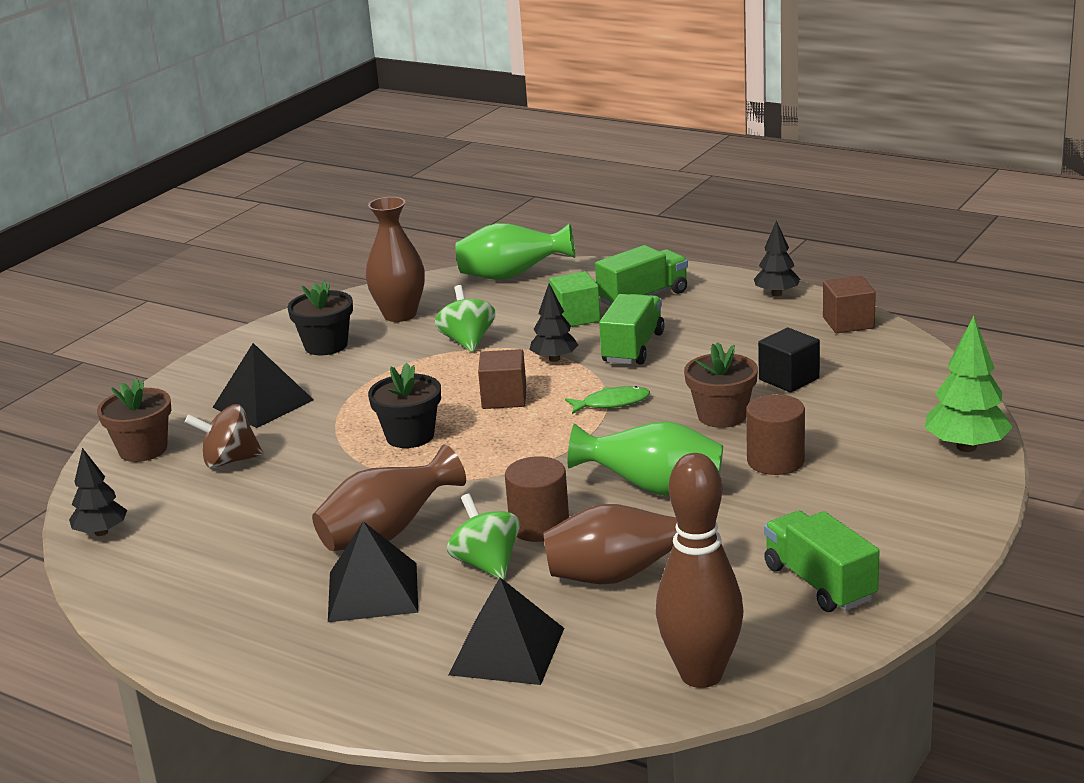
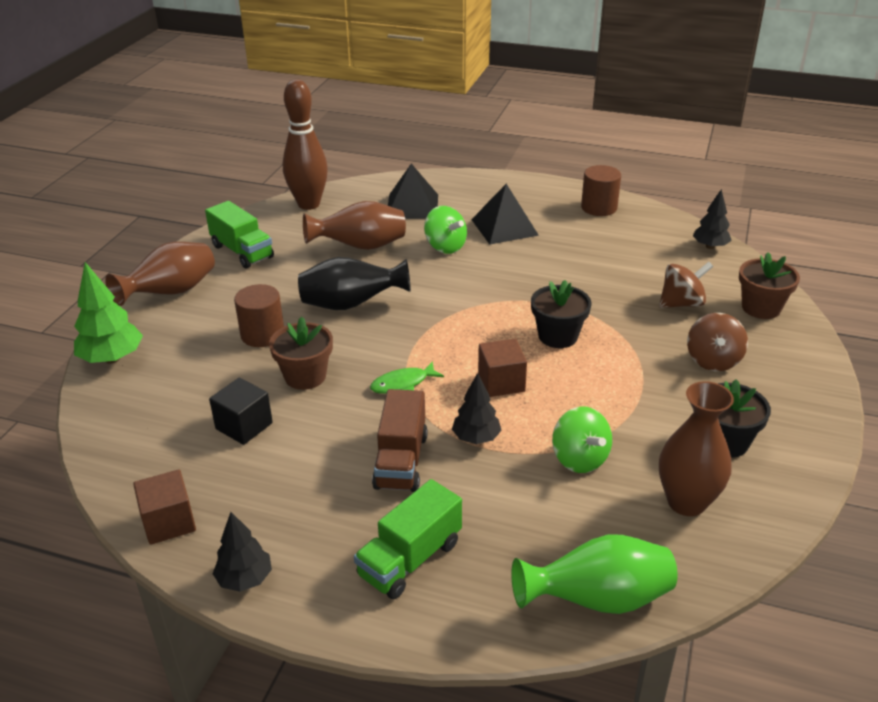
camera: 165 degrees right, 10 degrees up
(263, 403) = (713, 360): black pyramid -> brown spinning top
(387, 534) = (520, 260): brown vase -> brown vase (171, 293)
(539, 526) = (422, 272): brown cylinder -> brown cylinder (599, 207)
(576, 317) = (479, 511): green cube -> none
(633, 348) = (401, 461): green truck -> brown truck
(654, 489) = (351, 305): green vase -> black vase

